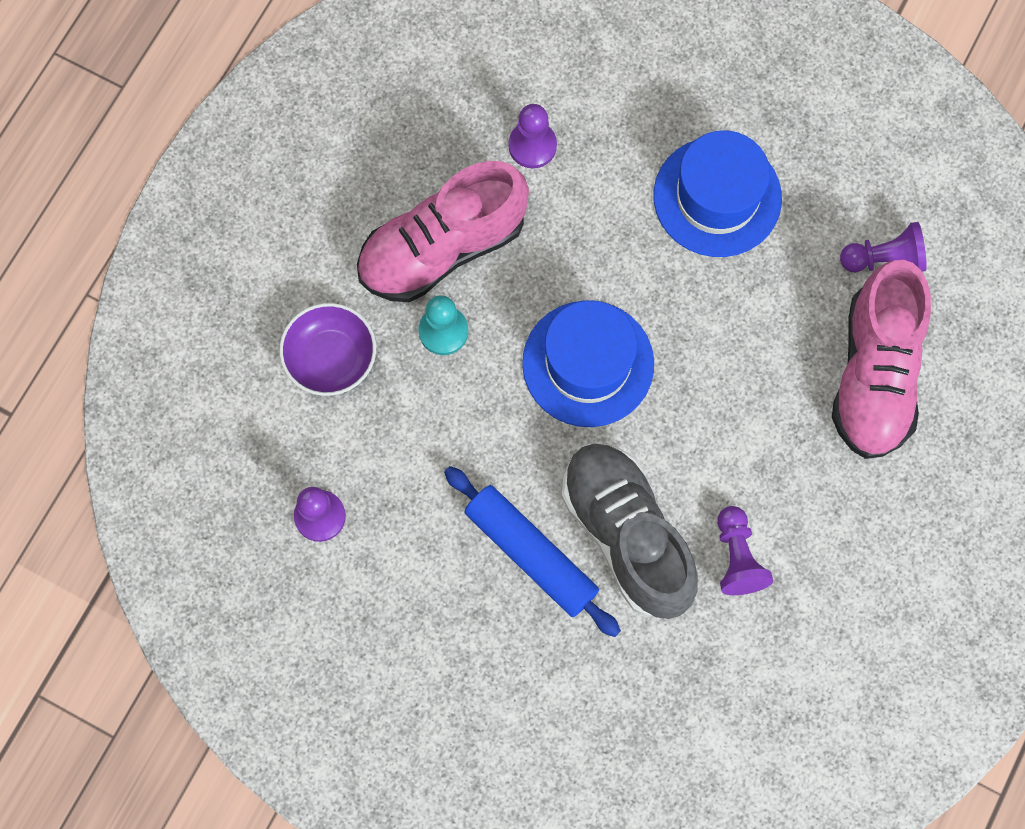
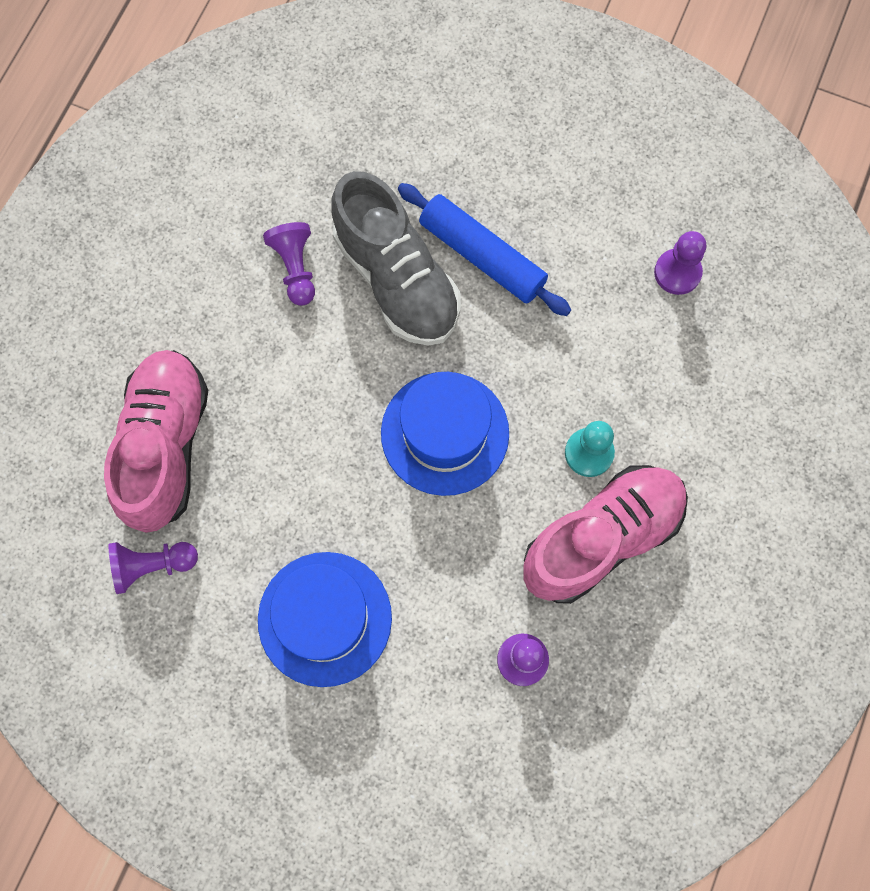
camera: 175 degrees right, 0 degrees up
(330, 358) = (694, 418): purple bowl -> none

